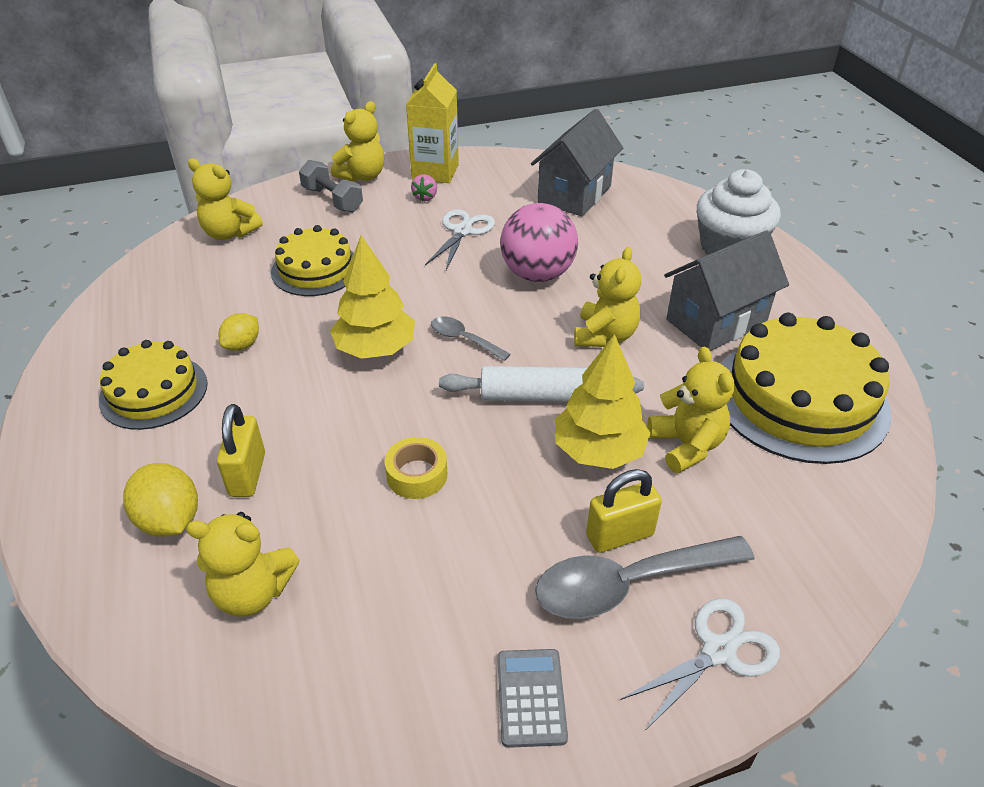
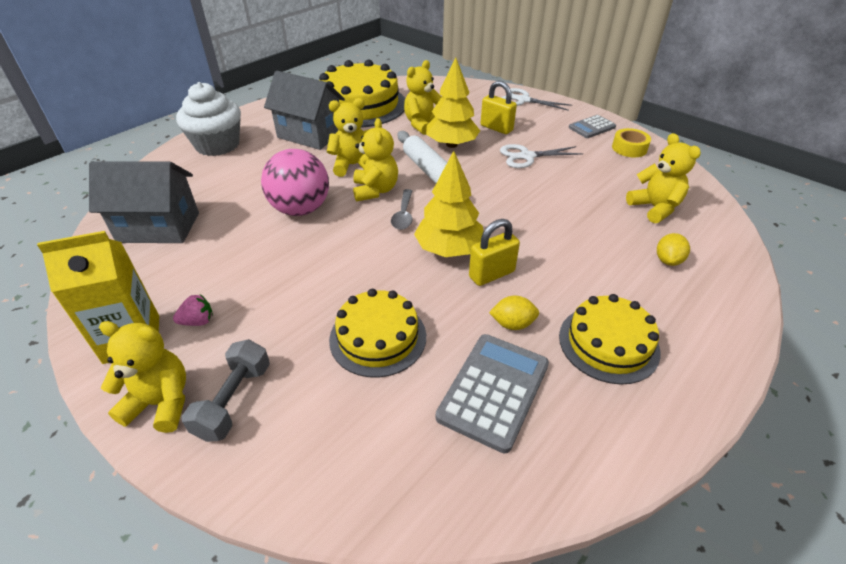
camera: 120 degrees left, 0 degrees up
(170, 520) = (668, 260): yellow lemon -> yellow lemon, size x0.65
(201, 305) = (493, 390): none -> grey calculator
(229, 233) = (360, 461): yellow teddy bear -> yellow teddy bear (375, 190)
(247, 474) = (605, 249): yellow padlock -> yellow padlock (491, 274)
(417, 475) = (530, 189): yellow tape -> yellow tape (629, 148)
(462, 231) = (256, 269): white scissors -> white scissors (527, 156)
(627, 584) = (518, 121): grey spoon -> none

